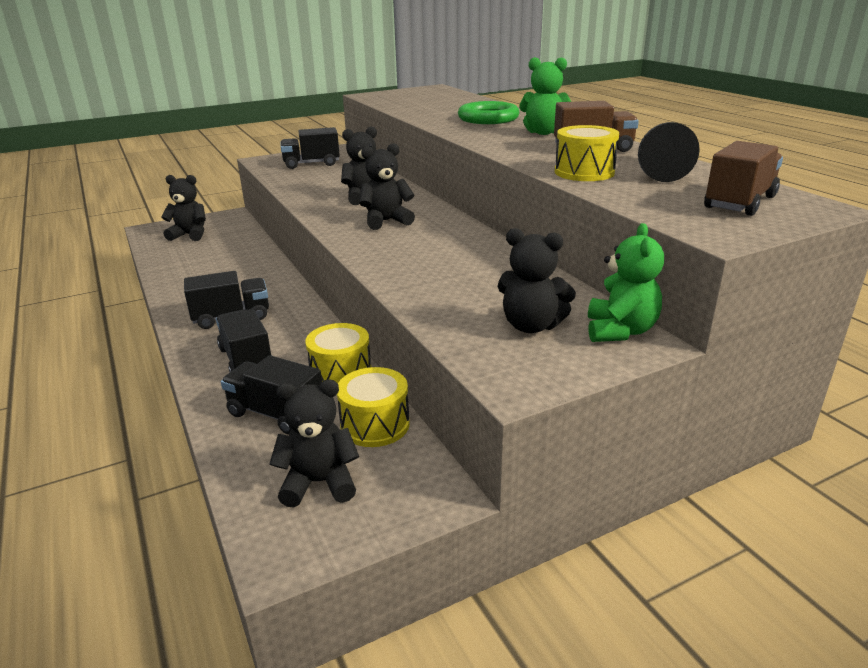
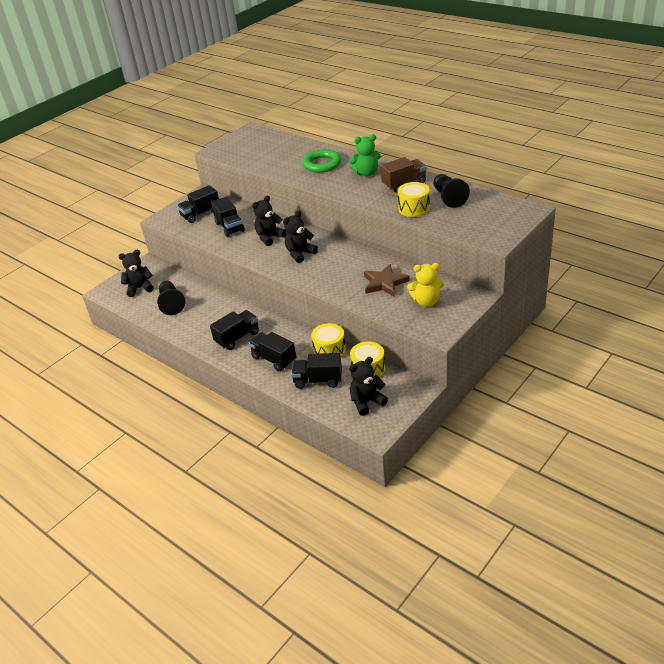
camera: 20 degrees left, 10 degrees up
(202, 258) = (171, 304): none -> black pawn
(329, 180) = (230, 227): none -> black truck
(479, 282) = (384, 283): none -> brown star
(531, 326) = (426, 301): black teddy bear -> yellow teddy bear
(620, 331) = (465, 292): green teddy bear -> none
(739, 202) = (495, 215): brown truck -> none

